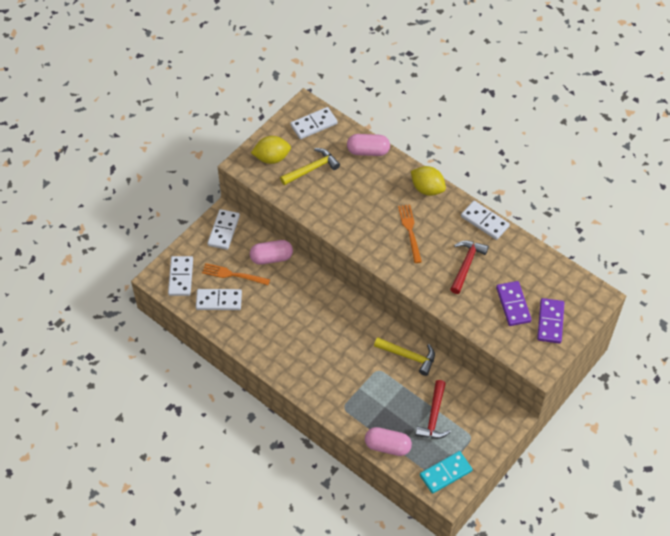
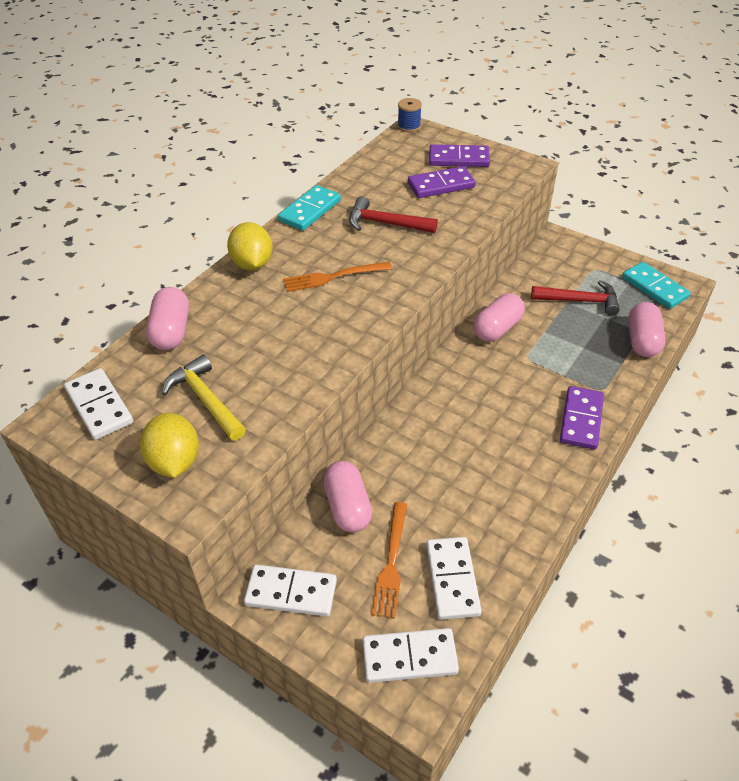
camera: 95 degrees left, 10 degrees down
(319, 388) = (581, 419): none -> purple domino
(408, 356) = (497, 328): yellow hammer -> pink capsule
(427, 189) = (252, 264): yellow lemon -> yellow lemon turned 45 degrees counterclockwise
(484, 221) = (310, 210): white domino -> turquoise domino
(602, 294) = (409, 126): none -> blue spool

